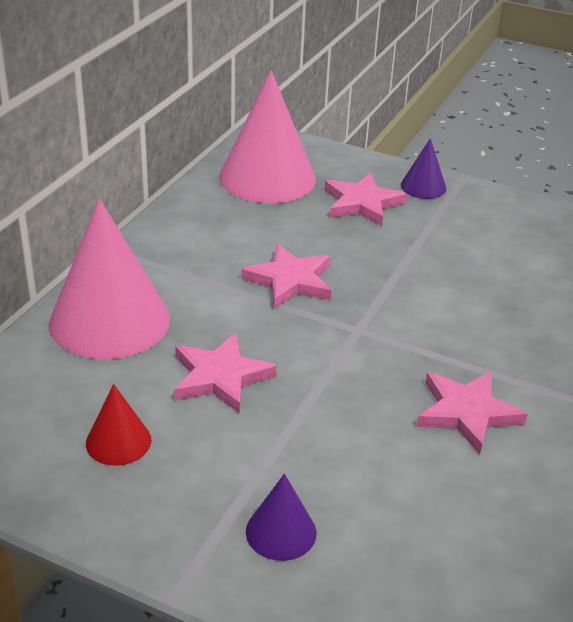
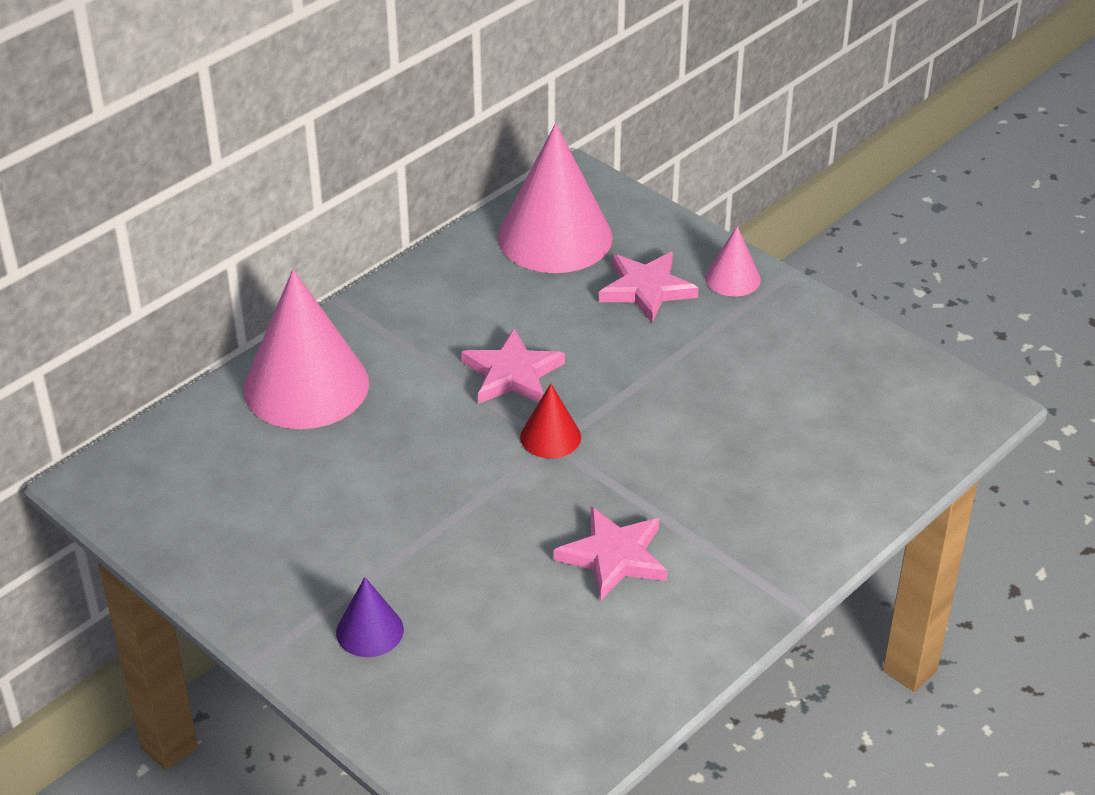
camera: 20 degrees right, 5 degrees up
(118, 441) = (262, 514): red cone -> red cone (550, 437)
(220, 377) = (387, 468): pink star -> none
(423, 186) = (732, 278): purple cone -> pink cone

